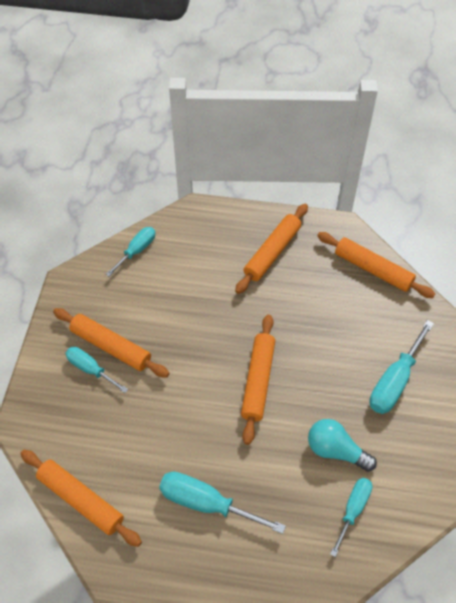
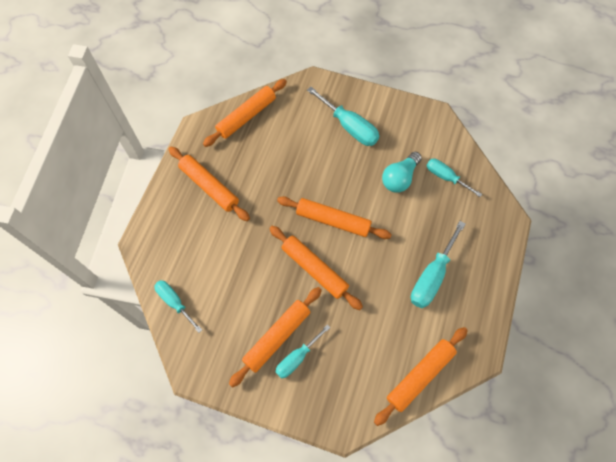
camera: 80 degrees left, 10 degrees up
(193, 371) = (314, 269): none -> orange rolling pin

